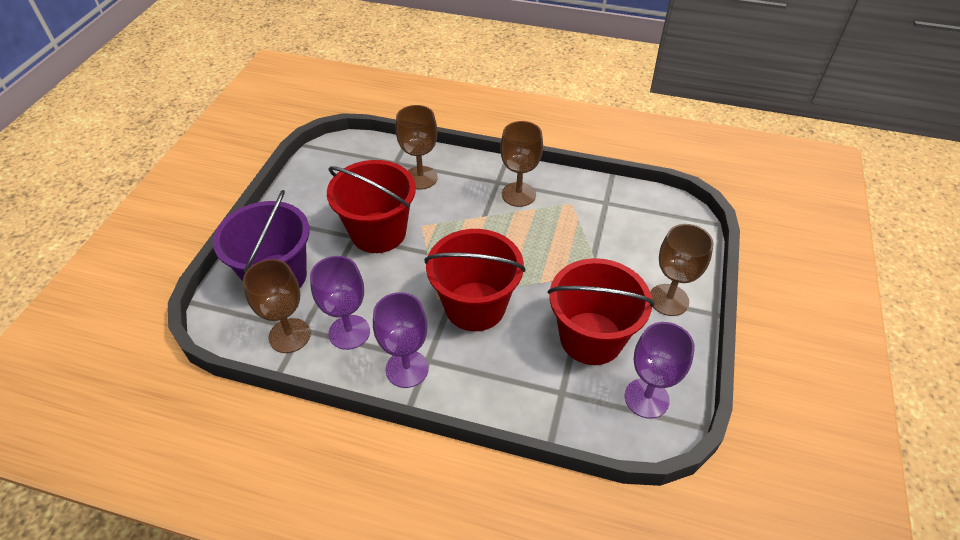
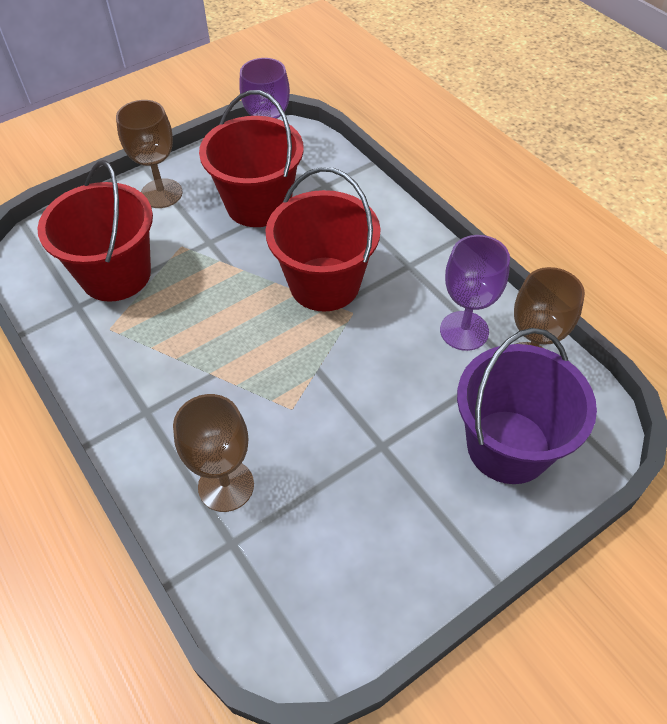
camera: 140 degrees left, 5 degrees up
(378, 232) = (349, 432): red bucket -> red bucket (116, 275)
(407, 369) = (433, 268): purple goblet -> none
(518, 194) = (145, 376): brown goblet -> none

